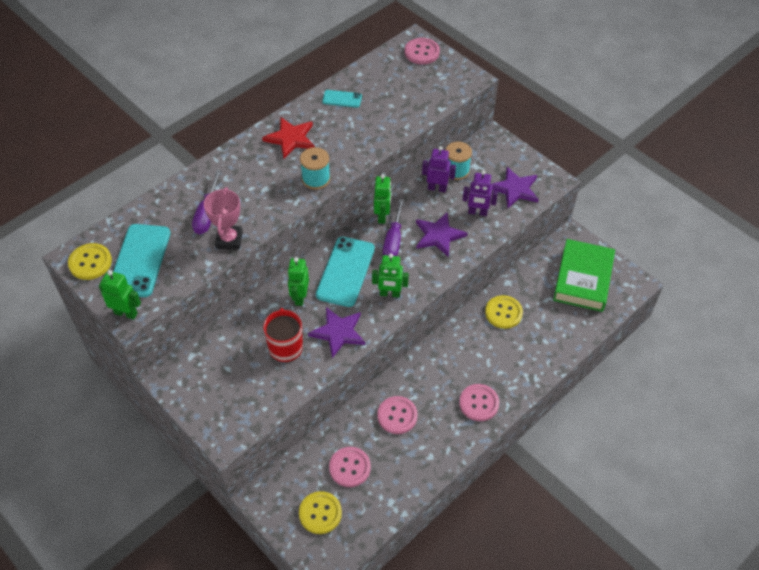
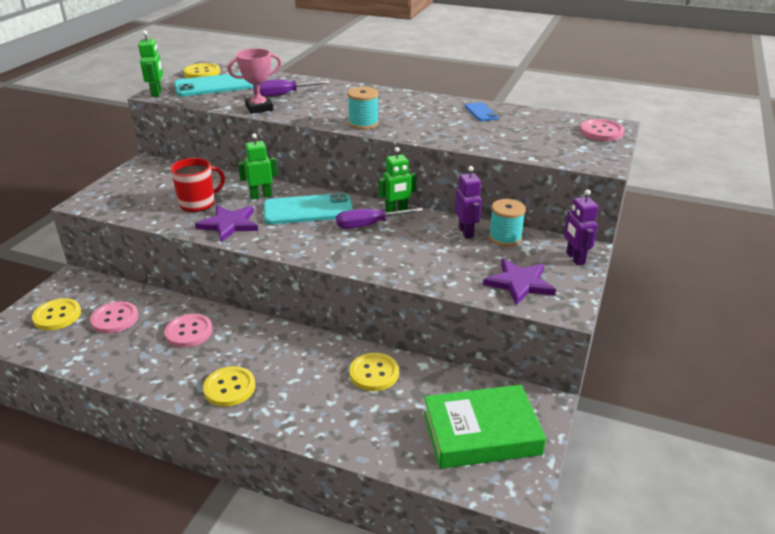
camera: 65 degrees right, 20 degrees down
(291, 139) = (403, 104): red star -> none
(342, 99) = (481, 112): turquoise phone -> blue phone
(390, 294) = (296, 240): green robot -> none
(439, 235) = (399, 249): purple star -> none
(477, 212) = (456, 266): purple robot -> purple robot (575, 258)
(479, 403) = (229, 388): pink button -> yellow button

